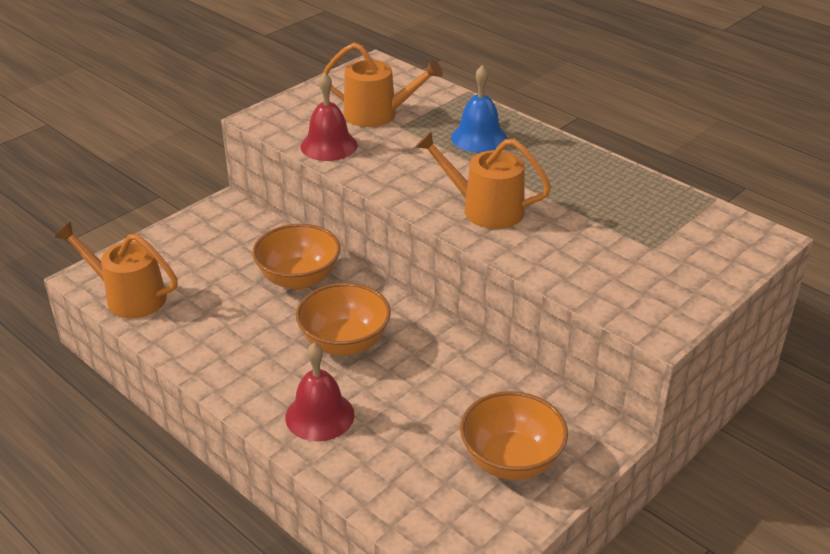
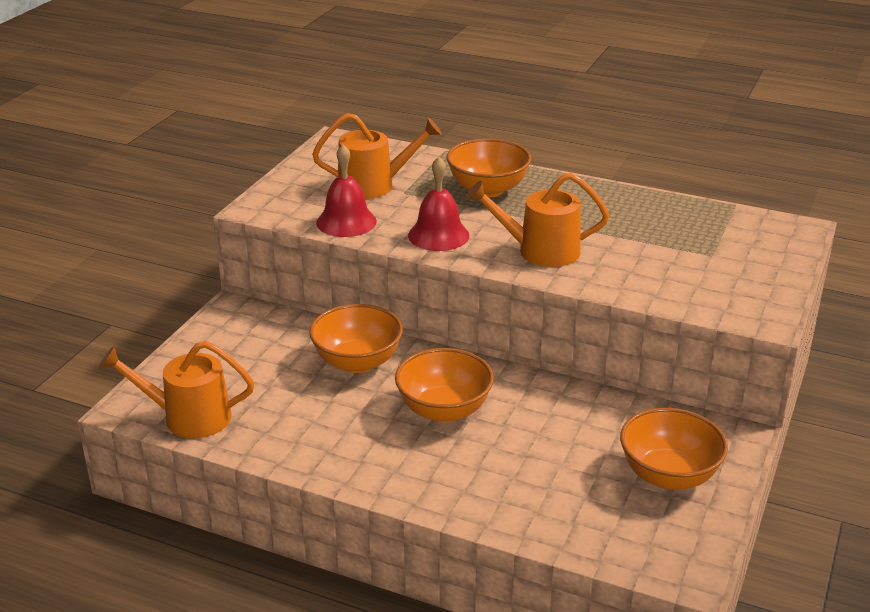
camera: 20 degrees left, 5 degrees down
(319, 415) = (465, 481): red bell -> red bell (438, 235)
(479, 138) = (487, 189): blue bell -> orange bowl

